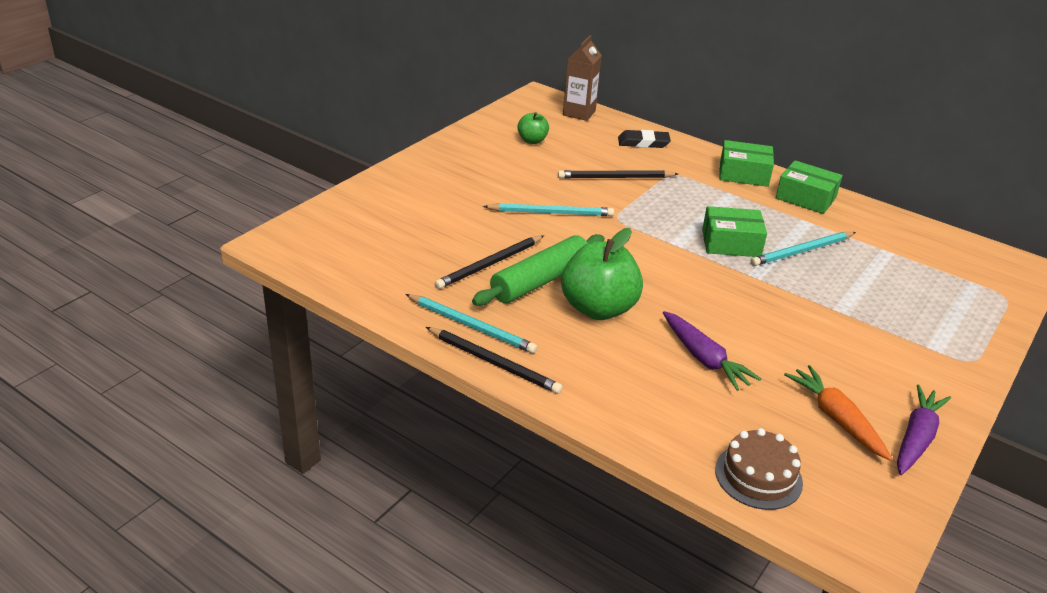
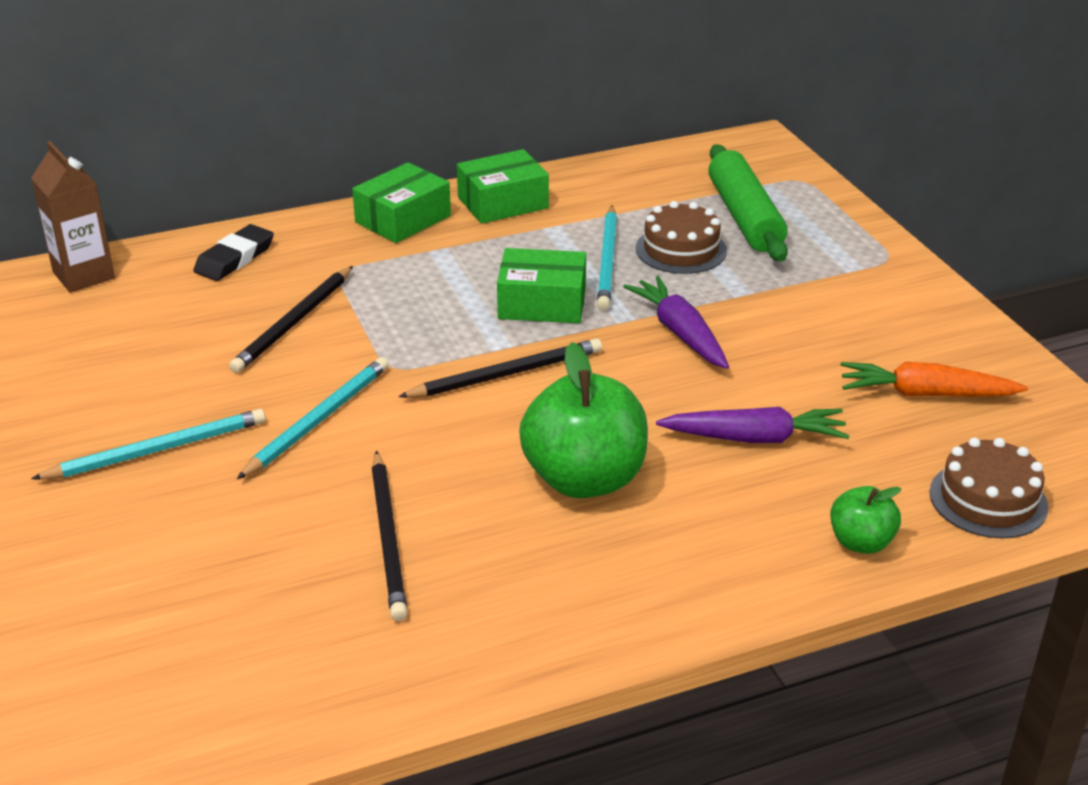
camera: 55 degrees left, 0 degrees up
(471, 326) = (524, 622): turquoise pencil -> turquoise pencil (157, 450)
(494, 363) = (626, 634): black pencil -> black pencil (506, 374)
(532, 140) = (103, 352): green apple -> green apple (861, 542)
(540, 281) = (474, 505): green rolling pin -> green rolling pin (744, 217)
(731, 243) = (542, 303): green box -> green box turned 60 degrees clockwise
(852, 273) = (681, 249): none -> brown cake
(916, 438) = (987, 357): purple carrot -> purple carrot (680, 333)

